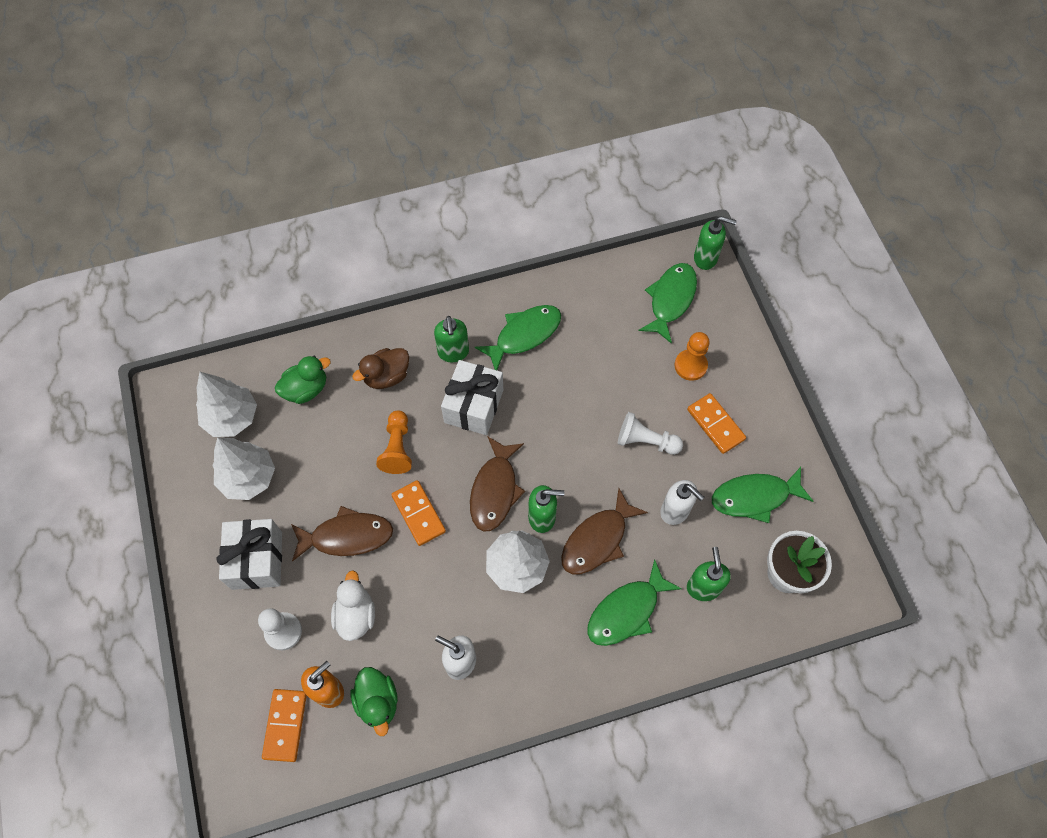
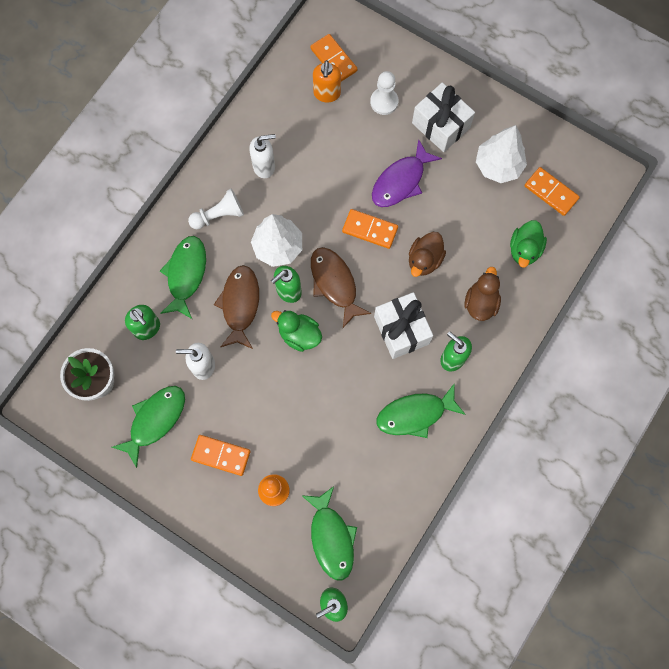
camera: 140 degrees right, 10 degrees up
(232, 418) = (551, 192): white tree -> orange domino
(347, 536) = (401, 181): brown fish -> purple fish
(356, 615) = (350, 143): white duck -> none
(377, 702) = (293, 109): green duck -> green duck (299, 335)
(397, 448) = (424, 260): orange pawn -> brown duck
(524, 335) = (415, 414): green fish -> green fish turned 60 degrees clockwise
(646, 441) = (261, 401): white pawn -> white pawn (219, 215)

